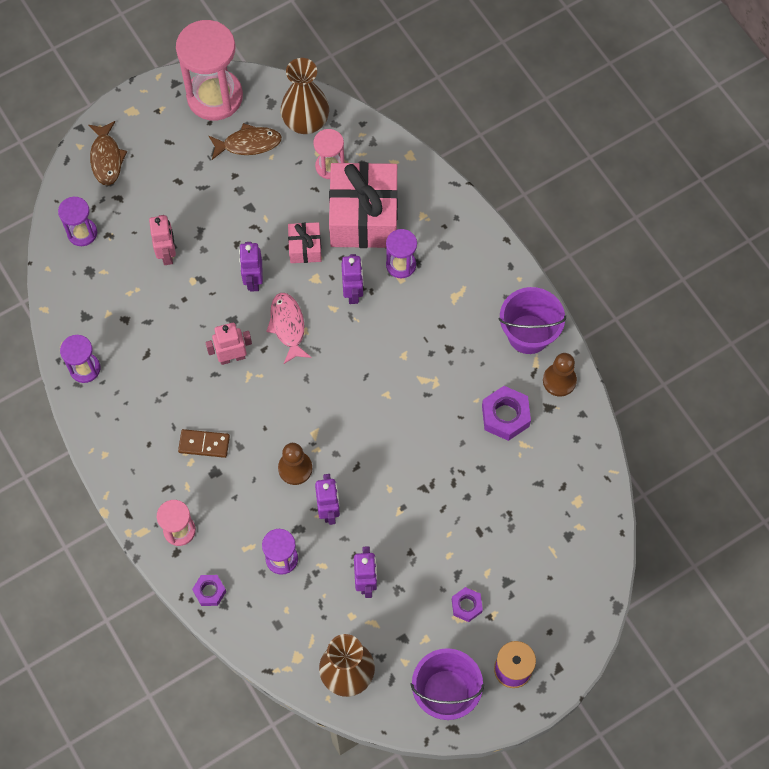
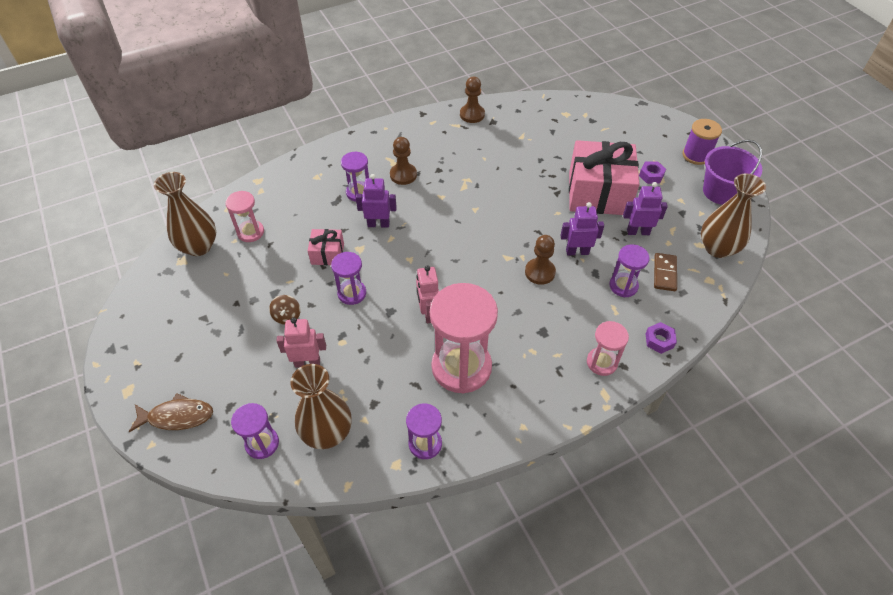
camera: 85 degrees left, 15 degrees down
(94, 284) = (327, 432): none -> brown vase
(204, 444) = (515, 339): brown domino -> brown domino (664, 273)
(215, 96) = (142, 315): pink hourglass -> pink hourglass (461, 367)
(220, 225) = (287, 316): none -> brown spinning top
(248, 144) = (206, 290): brown fish -> none
(253, 280) = (352, 293): purple robot -> purple hourglass
(288, 326) = (403, 270): pink fish -> none
(364, 217) = (307, 213): pink gift -> pink gift (598, 193)
(435, 309) = (403, 175): none -> brown pawn
(505, 416) = (498, 144): purple nut -> none
(528, 334) = (432, 127): purple bucket -> none

